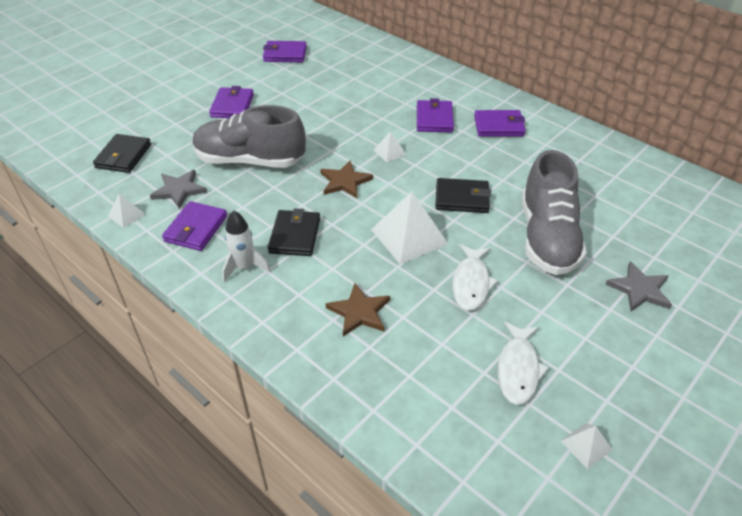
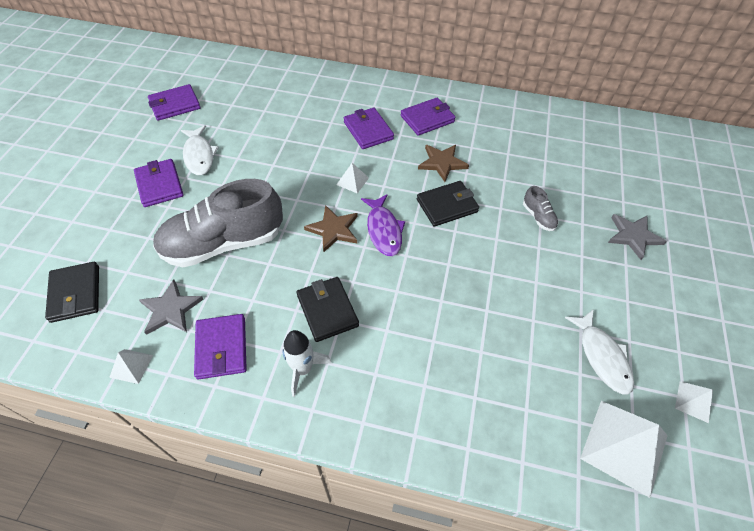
camera: 30 degrees left, 10 degrees up
(359, 312) = (442, 365): brown star -> brown star (442, 163)
(388, 197) = (383, 230): none -> purple fish
(409, 236) = (430, 265): white pyramid -> white pyramid (624, 447)
(471, 283) = (511, 289): white fish -> white fish (199, 155)
(547, 238) = (538, 217): grey shoe -> grey shoe, size x0.40

